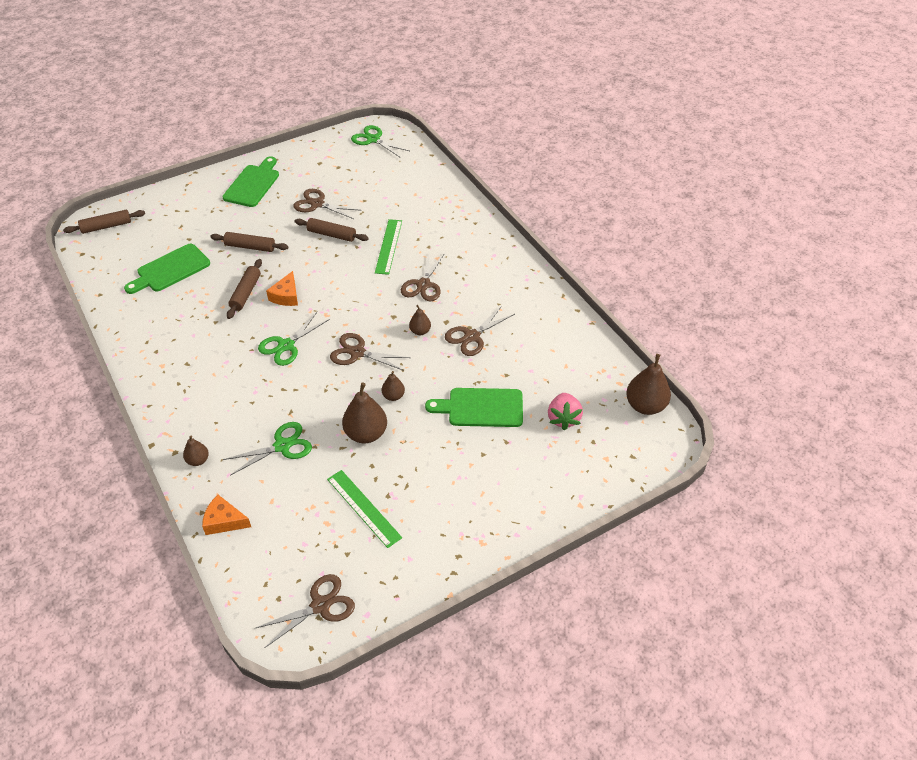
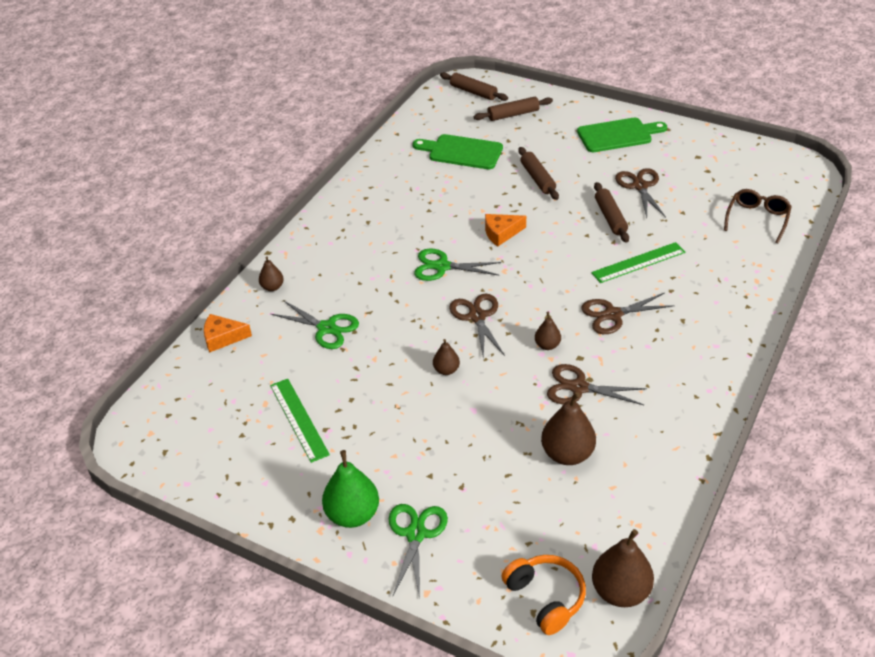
camera: 60 degrees right, 5 degrees down
(224, 521) = (222, 338): orange cheese -> orange cheese turned 75 degrees counterclockwise
(246, 293) = (479, 208): brown rolling pin -> brown rolling pin (513, 114)
(320, 605) = (177, 446): brown scissors -> none
(363, 508) = (298, 419): green ruler -> green ruler turned 45 degrees counterclockwise
(366, 434) = (385, 375): brown pear -> brown pear (567, 454)
(373, 139) = (778, 170): green scissors -> green scissors (416, 534)
(406, 174) = (757, 219): none -> brown glasses
(481, 408) = (489, 444): green cutting board -> none
(483, 516) = (352, 514): none -> green pear
(563, 418) = (534, 521): pink strawberry -> none
(626, 444) = (545, 598): none -> orange headphones

